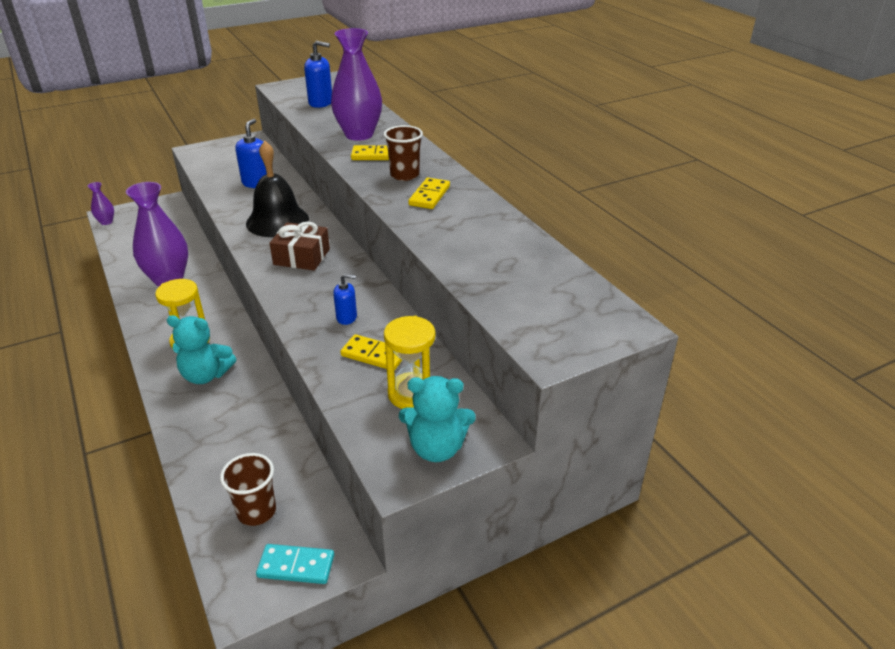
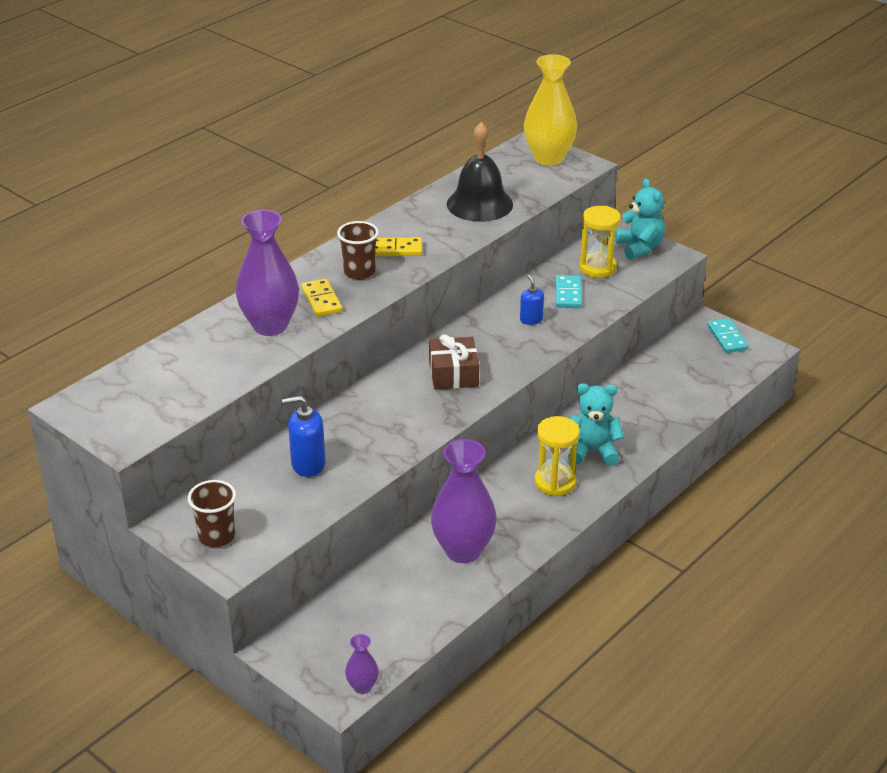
camera: 110 degrees left, 0 degrees up
(206, 375) = (592, 451): turquoise teddy bear -> turquoise teddy bear turned 75 degrees counterclockwise
(256, 511) = (702, 368): brown cup -> brown cup (216, 536)
(277, 221) = (392, 414): black bell -> black bell (479, 204)
(321, 103) = (176, 384): blue soap dispenser -> none
(374, 355) = (568, 294): yellow domino -> turquoise domino
(580, 329) = (548, 158): none -> yellow vase

